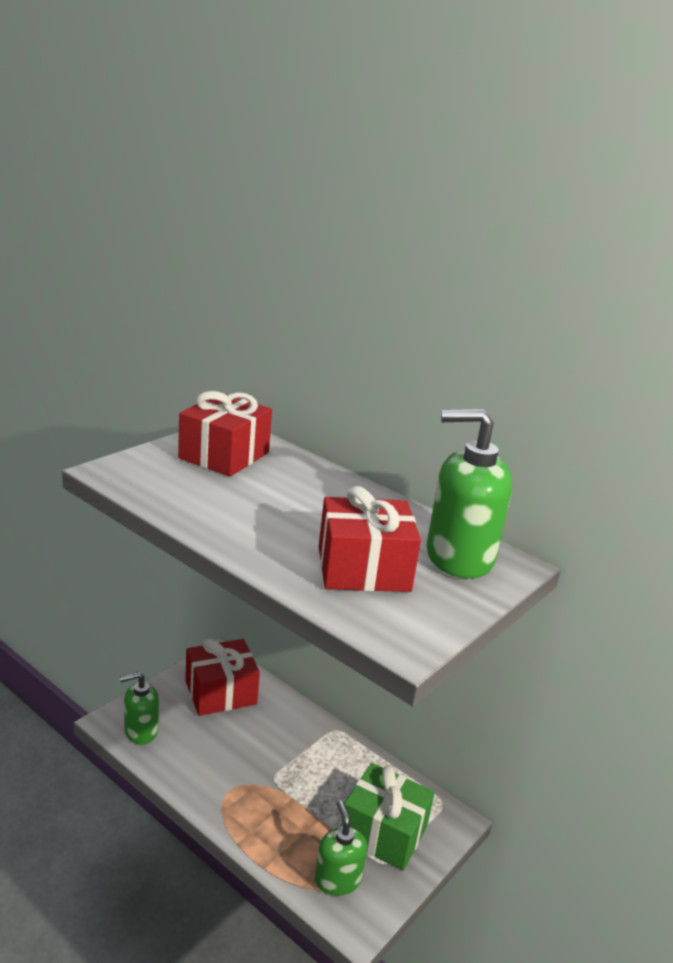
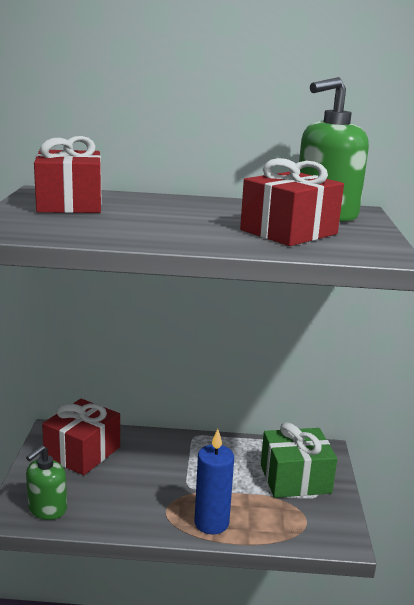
camera: 35 degrees left, 5 degrees down
(254, 827) = (211, 523): none -> blue candle
(337, 879) = (301, 521): green soap dispenser -> none

